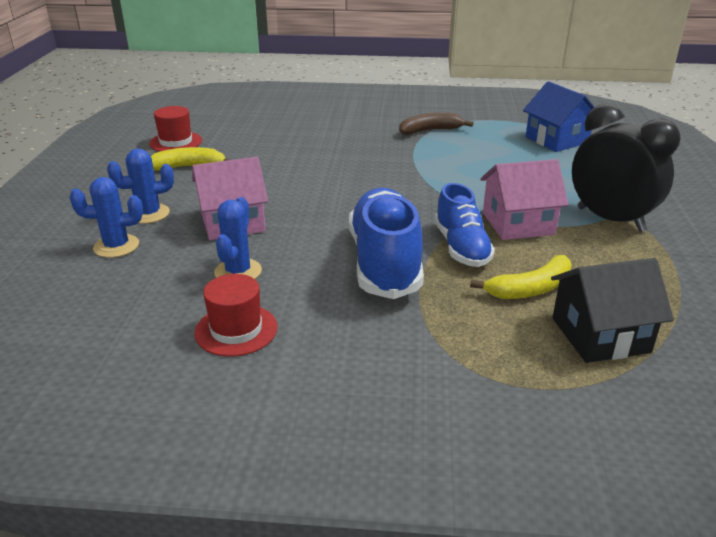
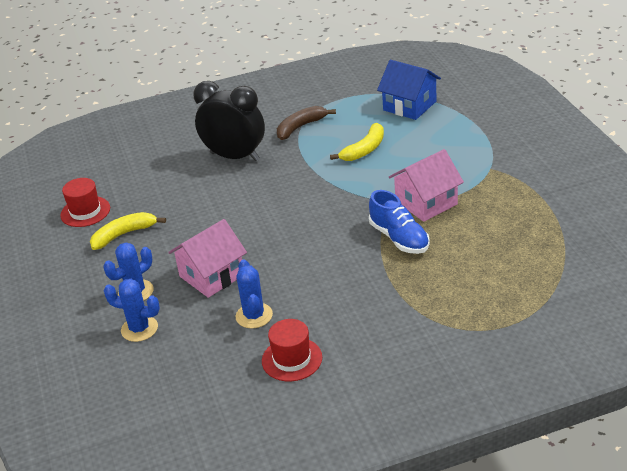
camera: 20 degrees left, 5 degrees up
(116, 246) = (139, 329): blue cactus -> blue cactus turned 45 degrees clockwise
(385, 262) = (354, 270): blue shoe -> none
(530, 289) = (465, 256): yellow banana -> yellow banana (364, 150)
(600, 335) = (525, 275): black house -> none
(610, 219) = (488, 177): black clock -> black clock (235, 156)

